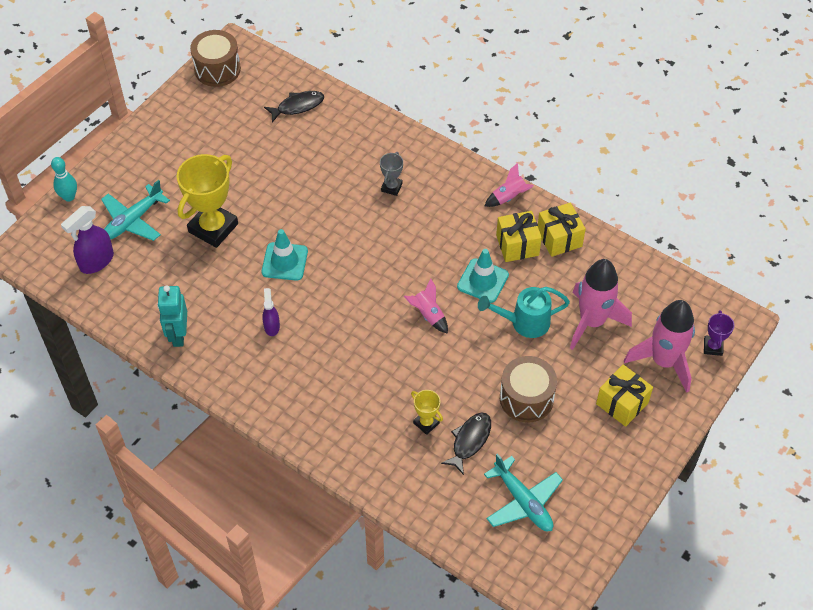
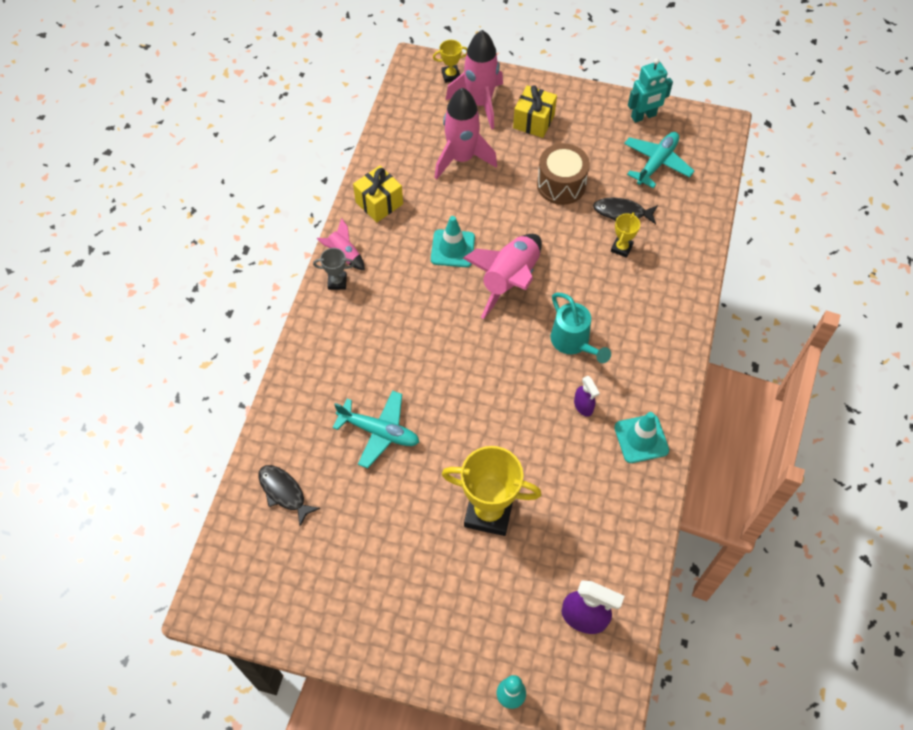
camera: 110 degrees left, 5 degrees up
(133, 221) = (514, 604): turquoise plane -> turquoise plane (379, 431)
(178, 335) = (634, 489): turquoise robot -> turquoise robot (643, 116)
(217, 69) = (250, 610): brown drum -> none
(272, 326) = (583, 406): purple spray bottle -> purple spray bottle turned 90 degrees counterclockwise
(284, 261) = (502, 424): turquoise traffic cone -> turquoise traffic cone (641, 439)
(391, 187) = (368, 359): grey trophy -> grey trophy (337, 282)
(428, 315) = (509, 280): pink rocket -> pink rocket, size x2.00
(517, 245) = (400, 233): yellow gift -> none
(524, 322) = (484, 205): turquoise watering can -> turquoise watering can (573, 342)
(713, 347) = (450, 75): purple trophy -> yellow trophy

